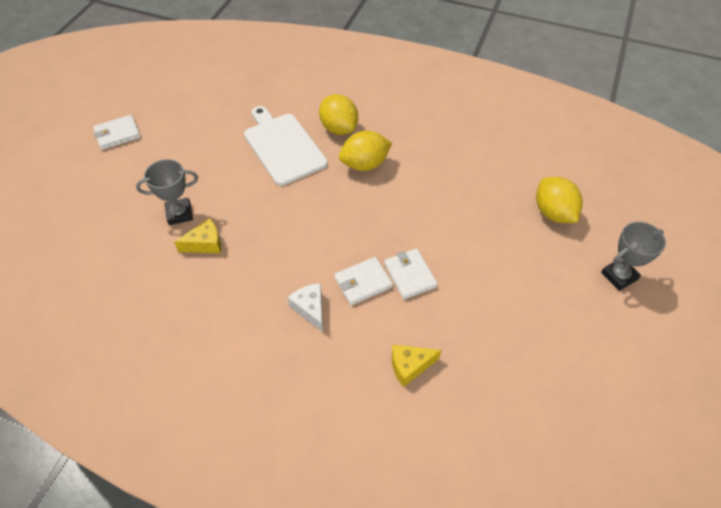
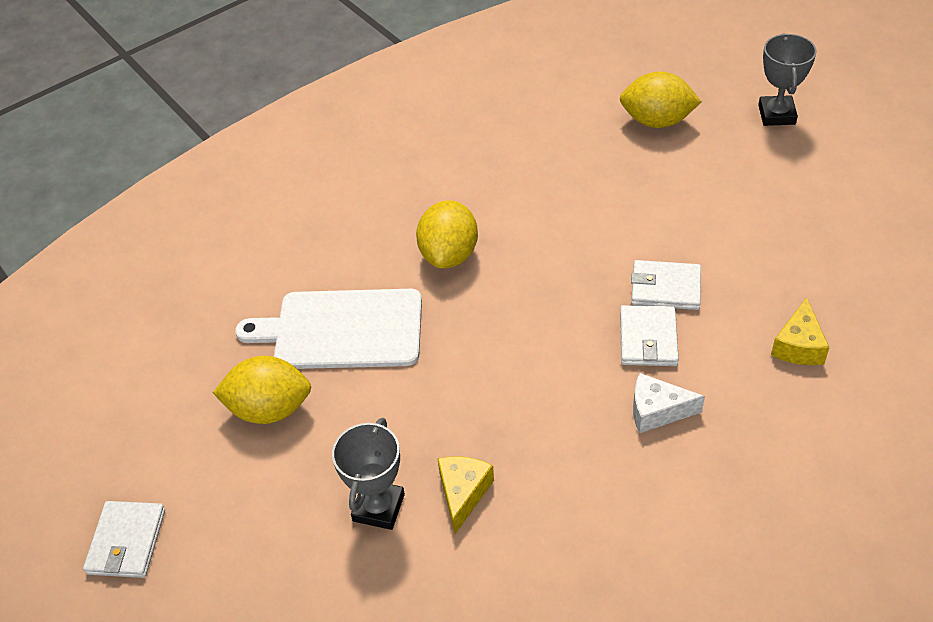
camera: 55 degrees left, 5 degrees down
(339, 128) = (359, 254): yellow lemon -> yellow lemon (269, 409)

